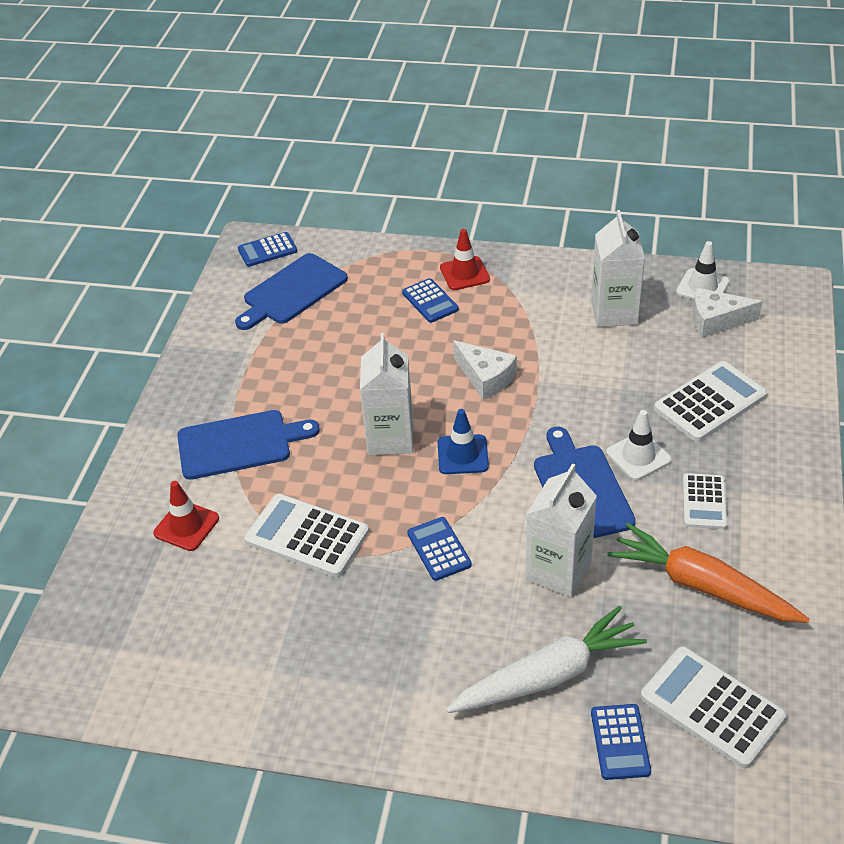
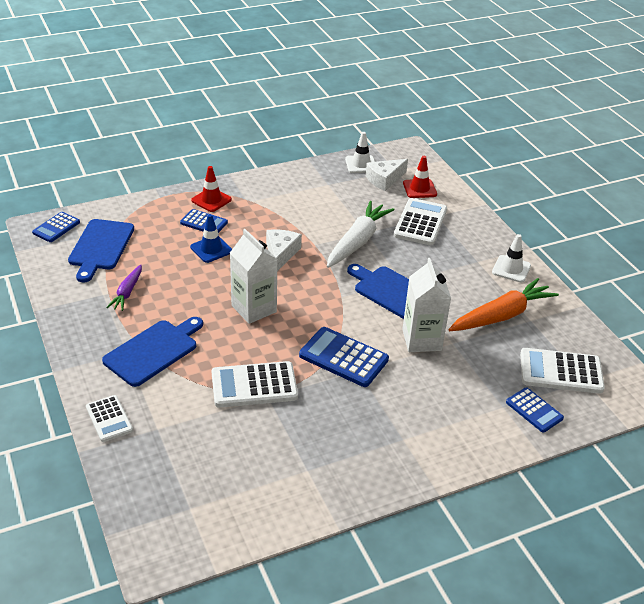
camera: 40 degrees left, 5 degrees down
(186, 526) = (164, 414): red traffic cone -> red traffic cone (419, 189)
(272, 360) = (127, 292): none -> purple carrot
(439, 549) = (343, 357): blue calculator -> blue calculator, size x1.62
(462, 455) = (308, 301): blue traffic cone -> blue traffic cone (211, 249)
(485, 377) = (281, 254): white cheese -> white cheese turned 90 degrees counterclockwise
(548, 675) = (467, 395): white carrot -> white carrot (357, 241)
(614, 312) = (324, 193): white carton -> none
(638, 456) = (408, 264): white traffic cone -> white traffic cone (511, 269)
(702, 586) = (501, 315): orange carrot -> orange carrot turned 150 degrees clockwise
(704, 502) = (464, 274): white calculator -> white calculator (109, 419)

